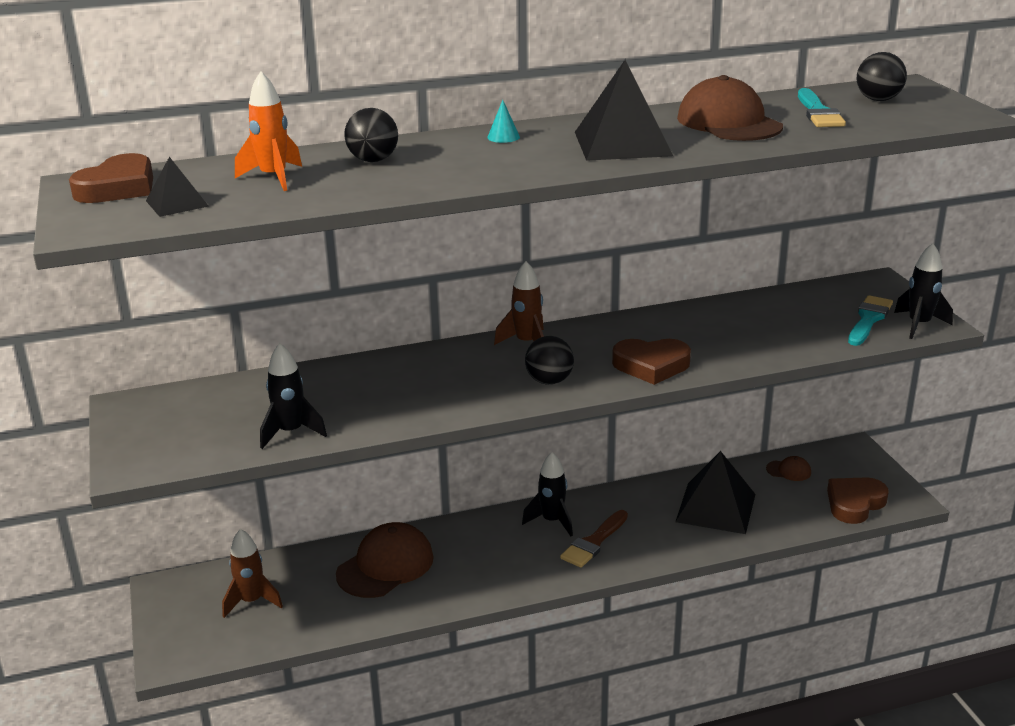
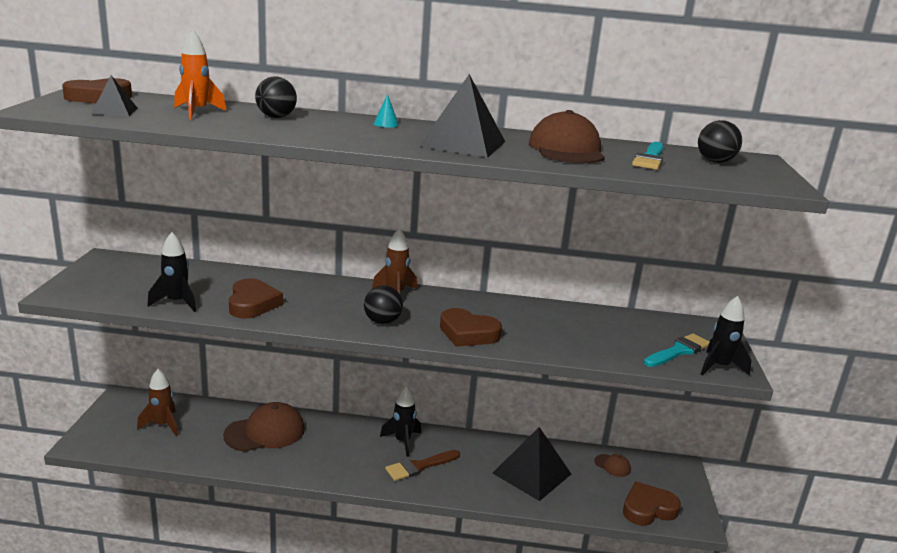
camera: 20 degrees right, 5 degrees down
(381, 405) = (252, 304): none -> brown heart

